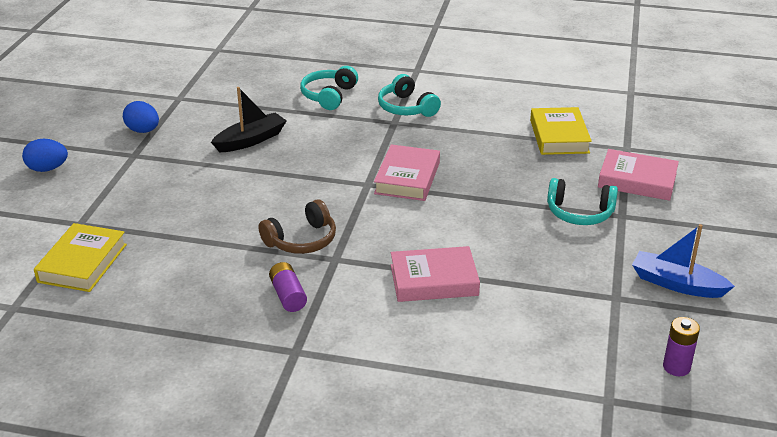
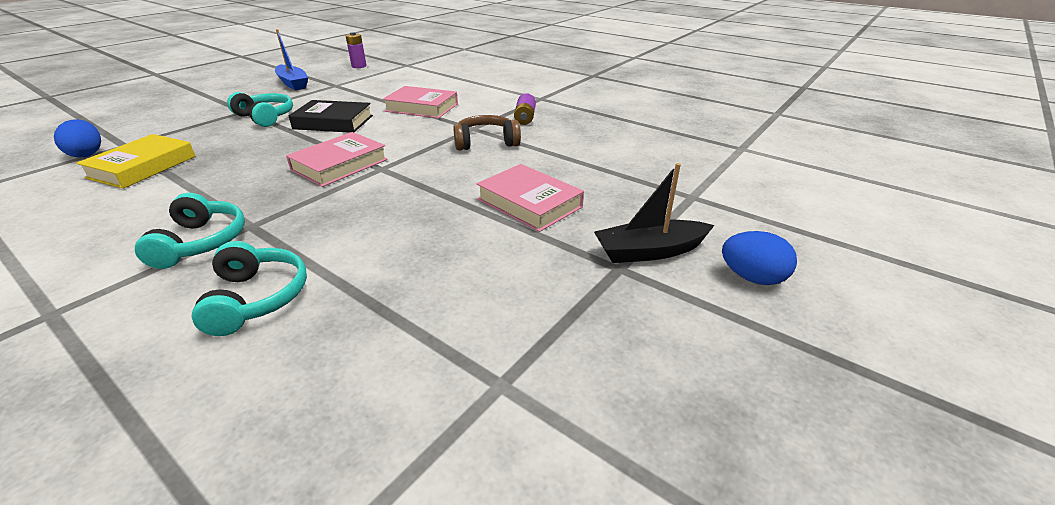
camera: 155 degrees left, 0 degrees up
(82, 263) = (685, 164): yellow book -> none
(143, 131) = (595, 312): blue egg -> blue egg (87, 154)
(250, 140) = (447, 248): black boat -> black boat (649, 251)
(329, 96) = (256, 298): turquoise headphones -> turquoise headphones turned 60 degrees counterclockwise
(496, 226) = (333, 122): none -> black book
(637, 180) = (180, 125): pink book -> pink book (529, 203)

